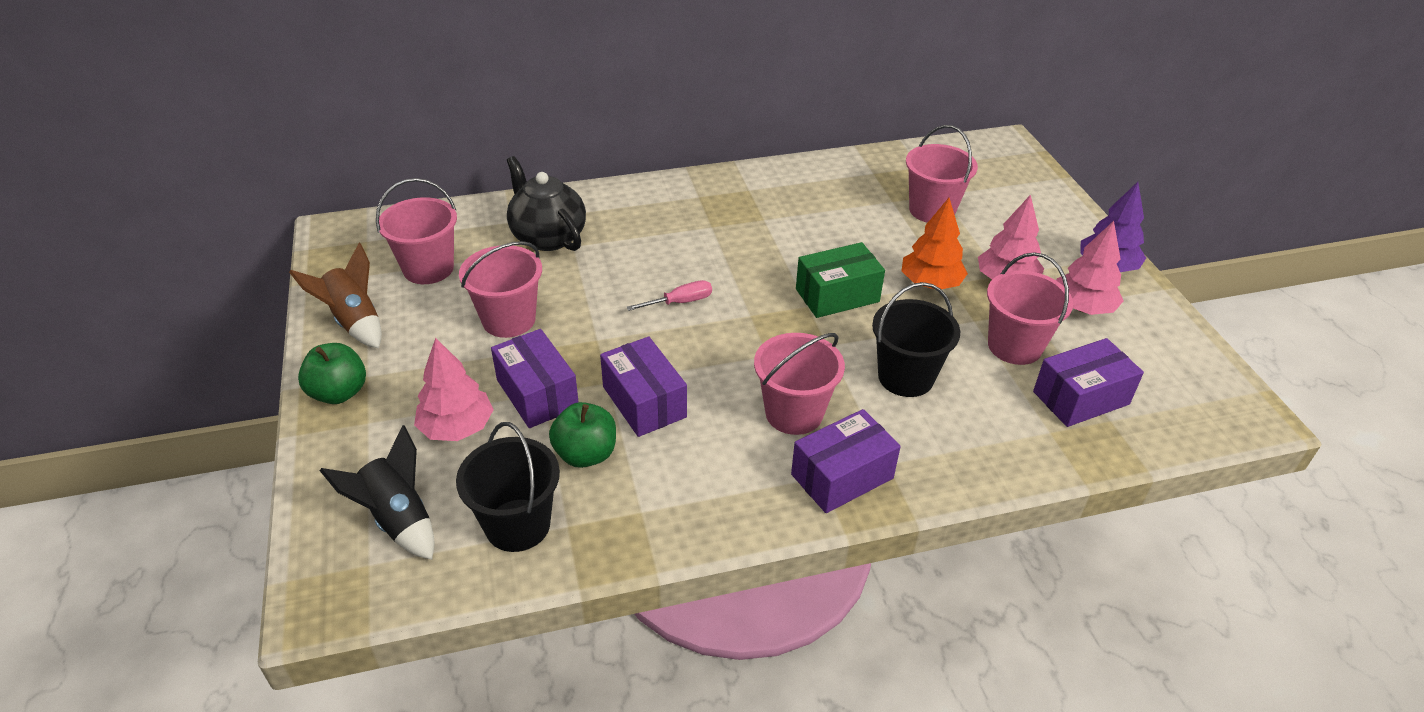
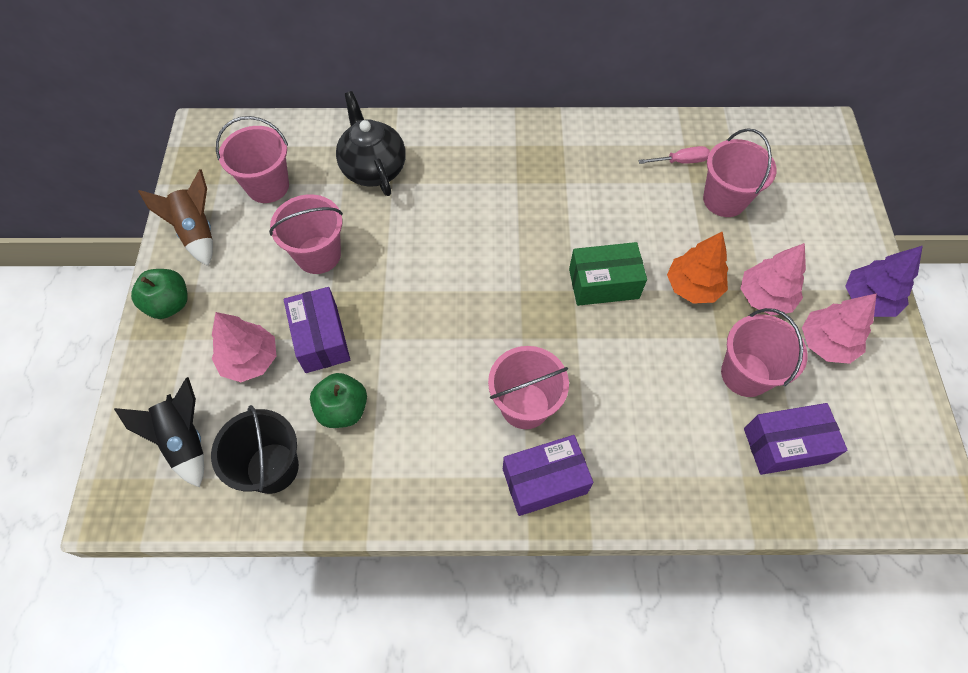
camera: 15 degrees right, 20 degrees up
(644, 402) = (404, 366): purple box -> none
(680, 302) = (464, 264): pink screwdriver -> pink screwdriver (680, 161)
(905, 377) = (634, 388): black bucket -> none

